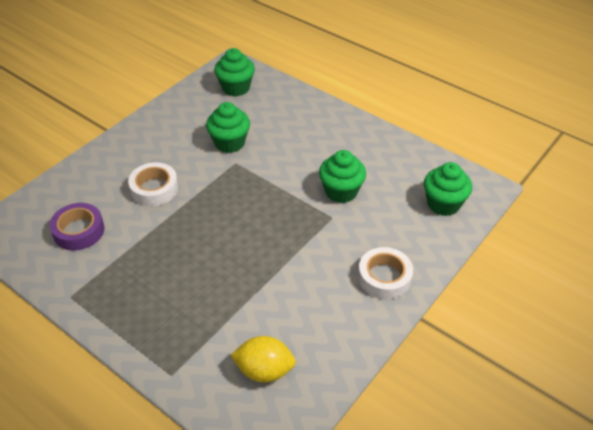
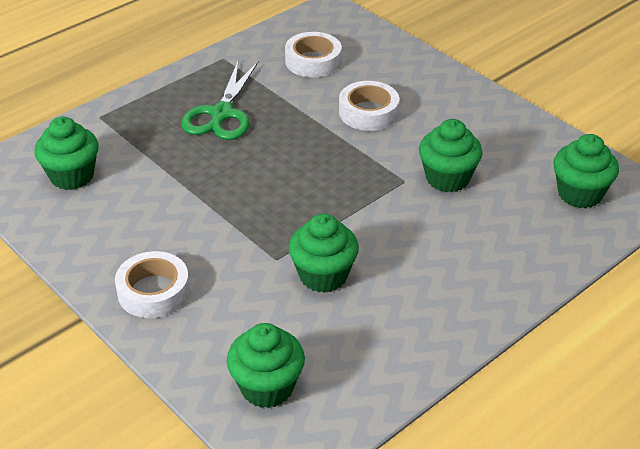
camera: 100 degrees right, 5 degrees down
(79, 231) = (313, 61): purple tape -> white tape
(162, 280) = (221, 114): none -> green scissors
(264, 370) = (72, 176): yellow lemon -> green cupcake

